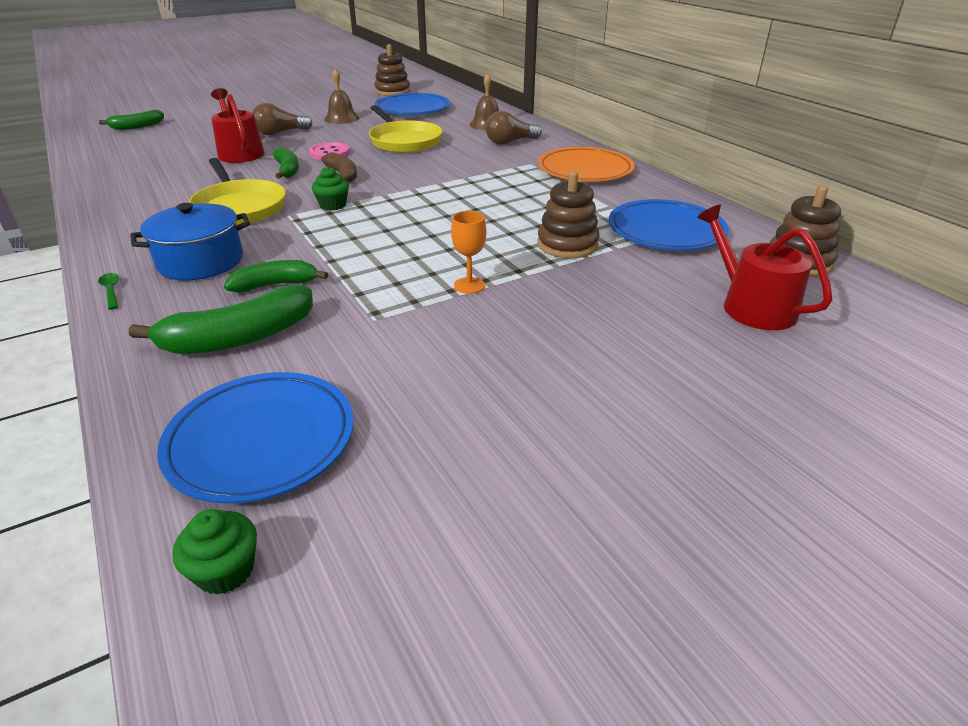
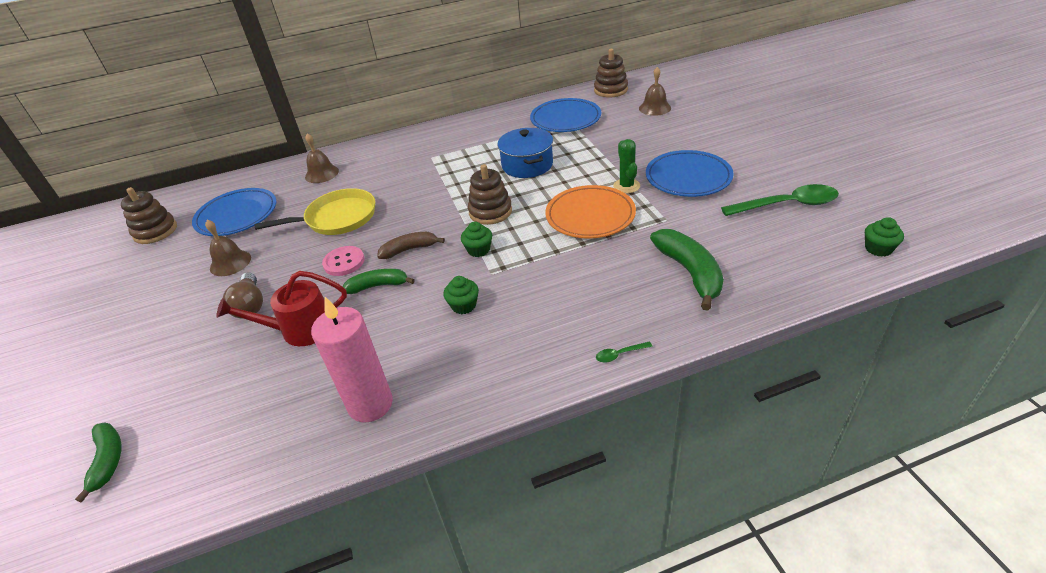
camera: 75 degrees left, 5 degrees up
(129, 187) = (370, 404): none -> pink candle
(201, 261) = (573, 311): blue pot -> blue pot (527, 165)
(239, 207) = (464, 305): yellow pan -> green cupcake
(261, 440) = (790, 250): blue plate -> blue plate (688, 177)
(275, 285) = (617, 265): green banana -> none
(405, 449) = (787, 205): none -> green spoon
(469, 285) = (626, 186): orange goblet -> green cactus
(510, 142) = (376, 164): brown light bulb -> none
(567, 244) = (577, 151): brown stacking toy -> brown stacking toy (490, 212)
(585, 170) = (456, 136): orange plate -> orange plate (590, 216)
(751, 305) = (654, 108): red watering can -> brown bell

